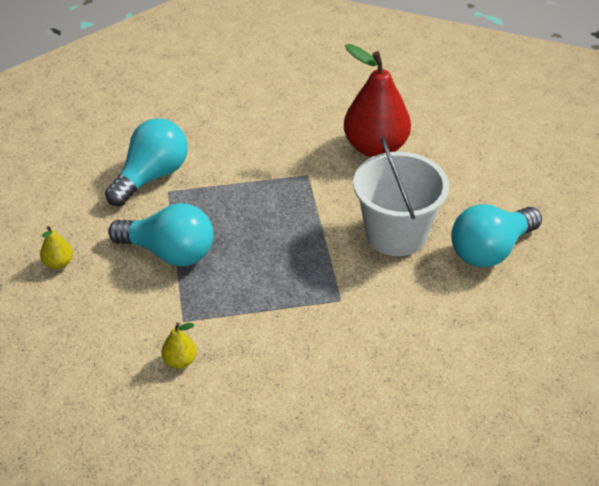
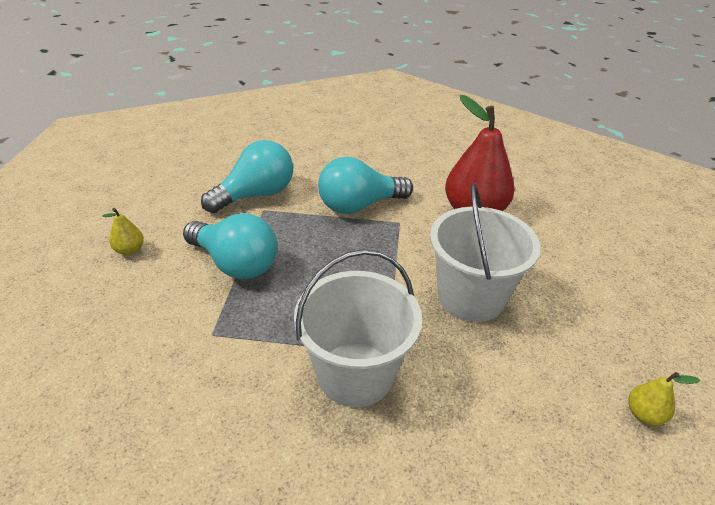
camera: 15 degrees right, 5 degrees down
(180, 361) = (185, 378): yellow pear -> yellow pear (644, 414)
(320, 322) = (355, 374): none -> white bucket
(490, 250) = (574, 338): turquoise light bulb -> turquoise light bulb (359, 205)

